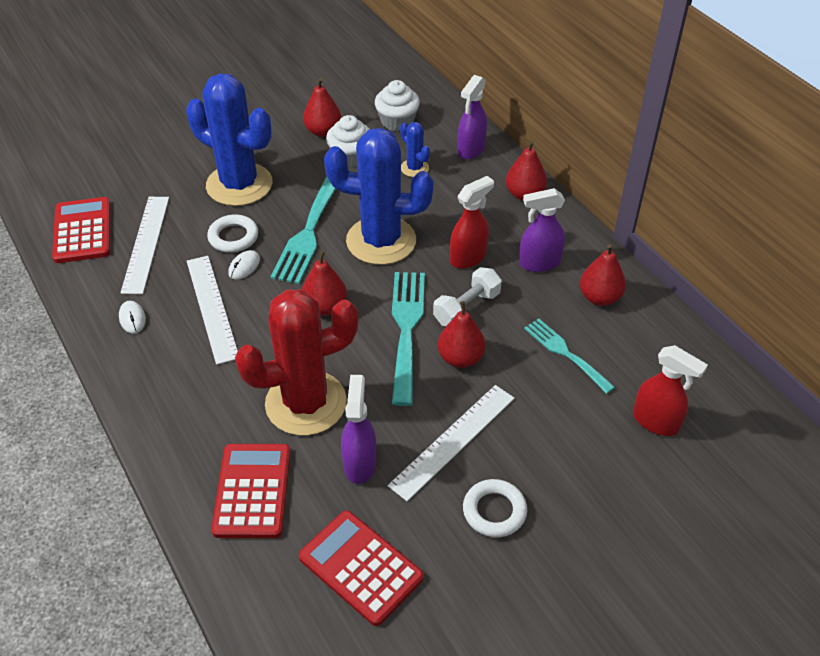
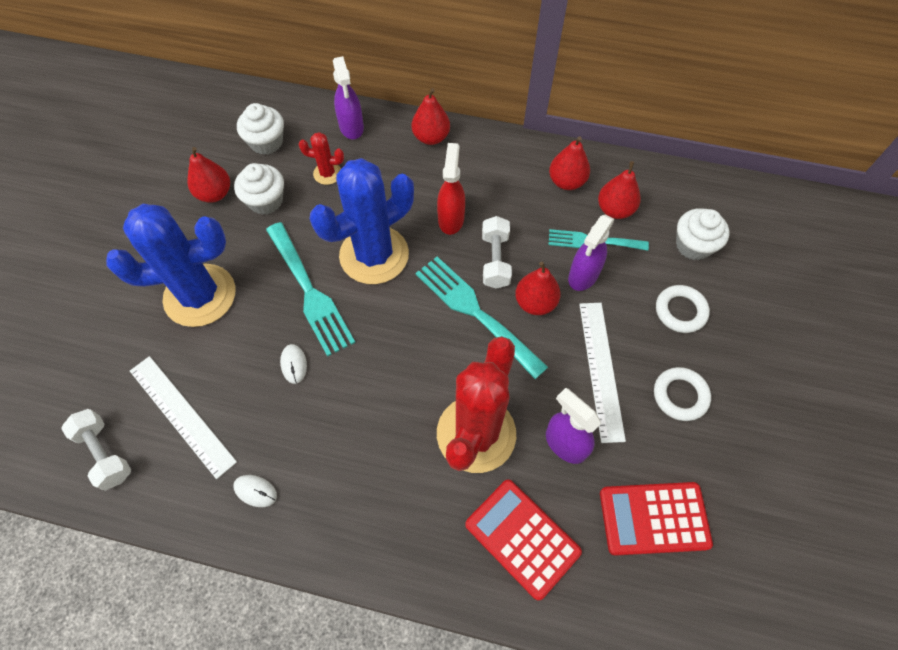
camera: 45 degrees left, 15 degrees up
(82, 231) = (105, 453): red calculator -> white dumbbell
(212, 308) = (311, 422): white ruler -> none
(233, 237) = (253, 346): white ring -> white ring (680, 311)
(325, 307) = (398, 344): red pear -> red pear (615, 210)
(414, 168) = (327, 173): blue cactus -> red cactus
(539, 263) = (501, 186): purple spray bottle -> purple spray bottle (583, 276)
(656, 422) = (693, 245): red spray bottle -> white cupcake

